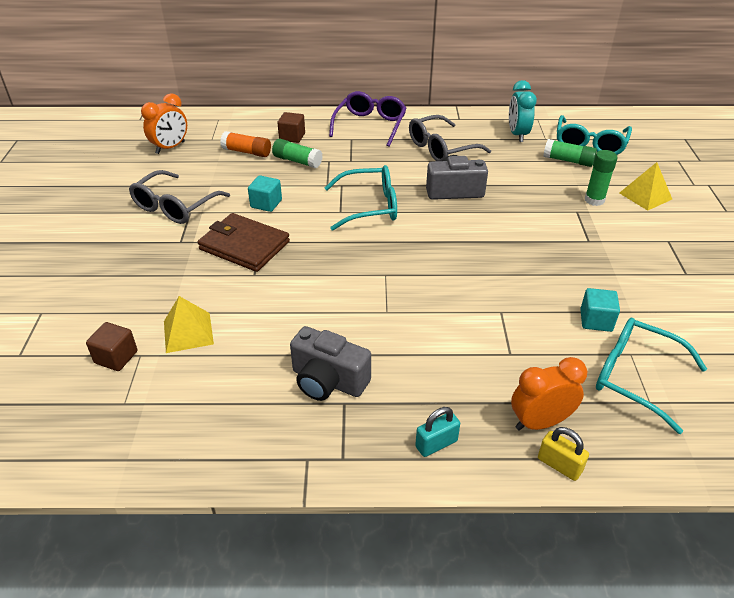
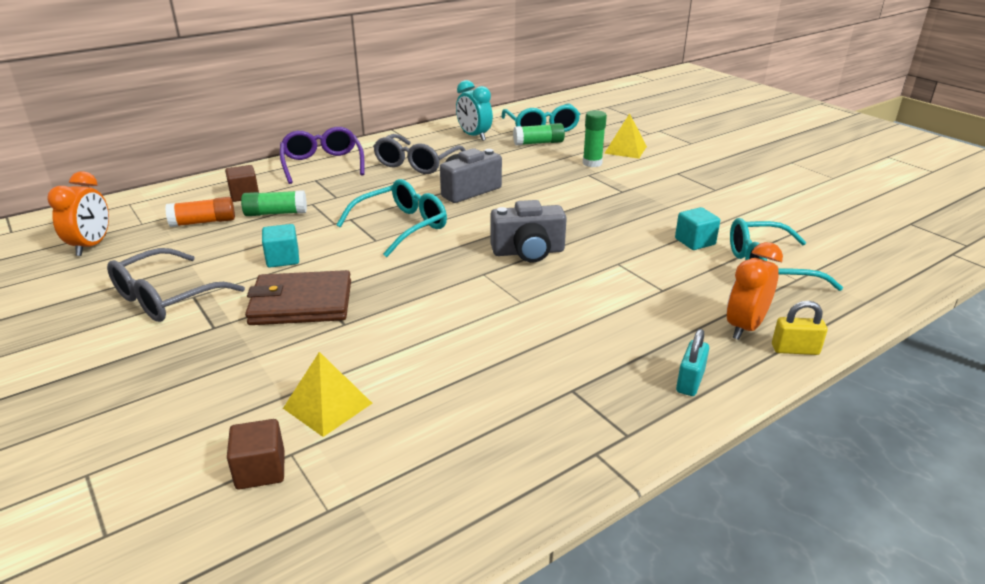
camera: 35 degrees left, 10 degrees down
(175, 207) = (166, 298): grey glasses -> grey glasses turned 45 degrees clockwise
(328, 381) = (535, 379): grey camera -> grey camera (528, 252)

